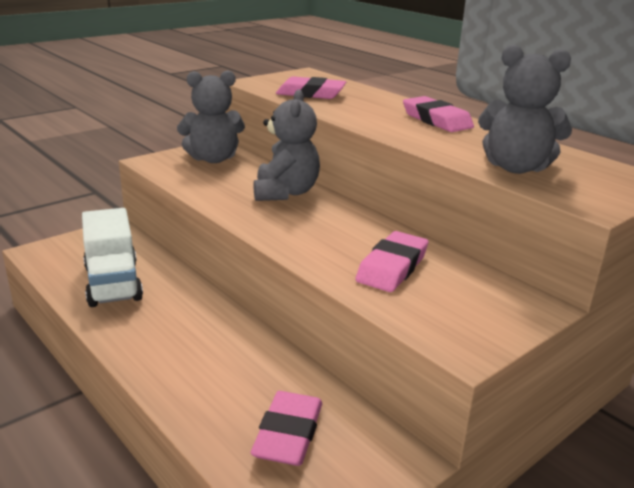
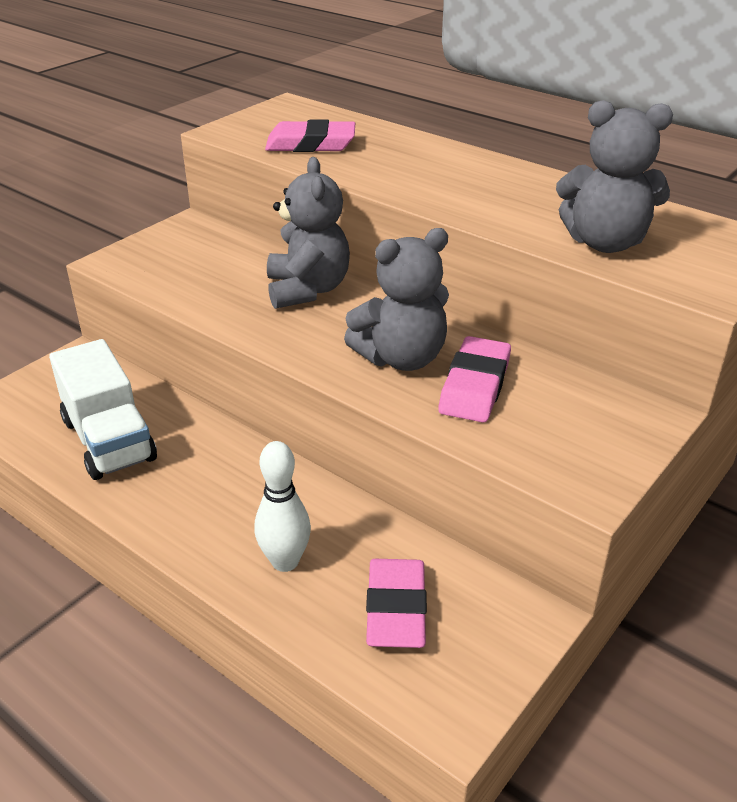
camera: 10 degrees left, 10 degrees up
(211, 384) = (285, 561): none -> white bowling pin
(213, 159) = (193, 246): grey teddy bear -> grey teddy bear (401, 358)
(436, 120) = (486, 173): pink eraser -> none

